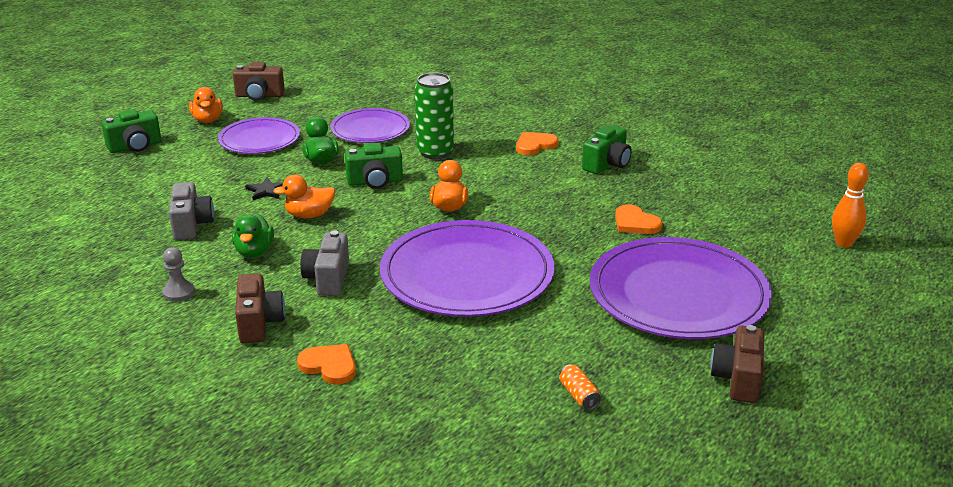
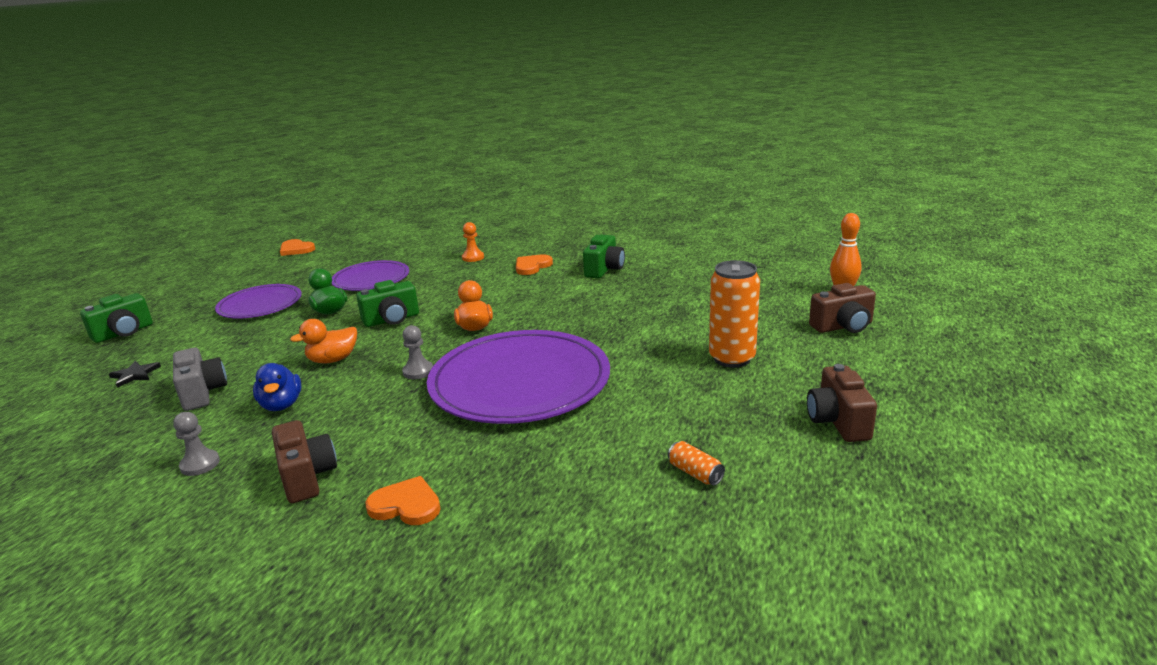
camera: 15 degrees left, 5 degrees down
(207, 120) = (201, 298): orange duck -> none
(254, 252) = (281, 405): green duck -> blue duck
(259, 96) = (251, 271): brown camera -> brown camera (843, 326)
(266, 191) = (279, 346): black star -> black star (135, 375)
(328, 279) = (373, 415): grey camera -> none
(380, 244) = (418, 371): none -> grey pawn
(435, 152) = (441, 286): green can -> none
(479, 122) = (473, 257): none -> orange pawn
(635, 223) = (656, 309): orange heart -> orange heart (296, 249)
(678, 294) = (732, 358): purple plate -> orange can

